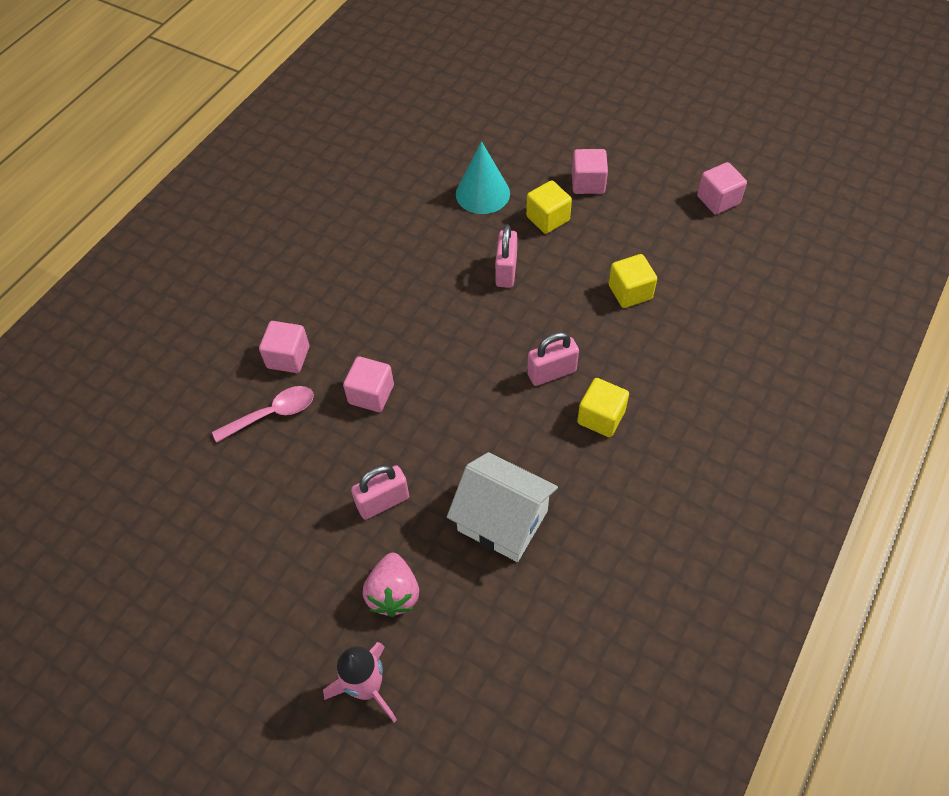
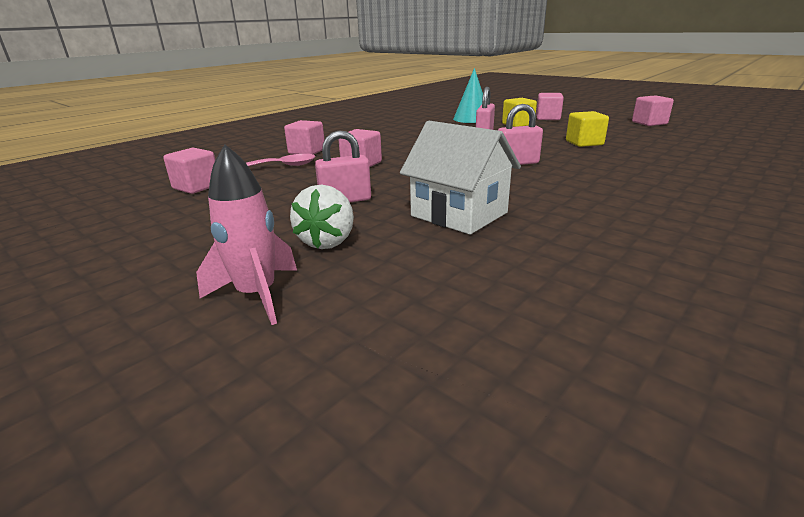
camera: 10 degrees right, 30 degrees down
(202, 487) = (196, 187): none -> pink cube
(394, 593) = (328, 241): pink strawberry -> white strawberry
(601, 417) = (563, 179): yellow cube -> none

